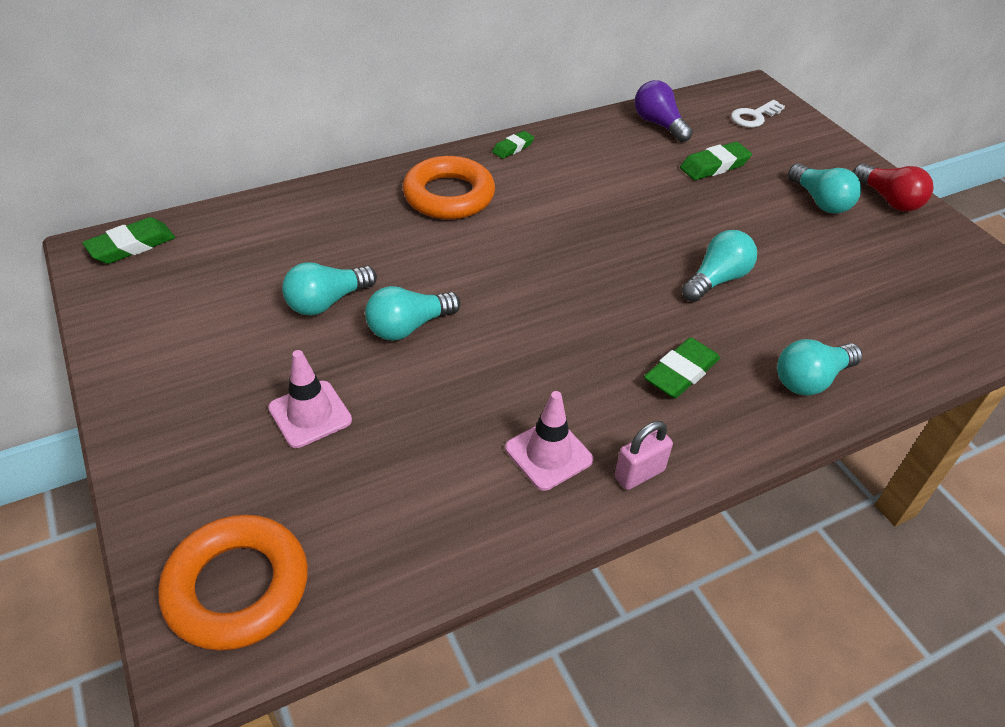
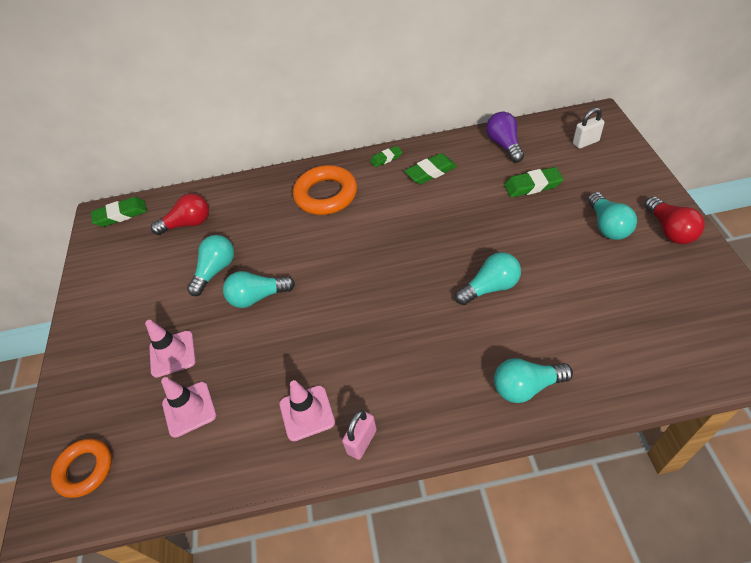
camera: 25 degrees right, 5 degrees up
(237, 587) = (85, 469): orange ring -> orange ring, size x0.65
(253, 248) = (188, 224): none -> red light bulb
(327, 302) = (215, 270): turquoise light bulb -> turquoise light bulb turned 135 degrees clockwise
(371, 479) = (189, 409): none -> pink traffic cone
(639, 474) = (362, 441): pink padlock -> pink padlock turned 45 degrees counterclockwise
(681, 373) = (428, 363): green eraser -> green eraser (430, 172)
(754, 117) = (585, 142): white key -> white padlock

